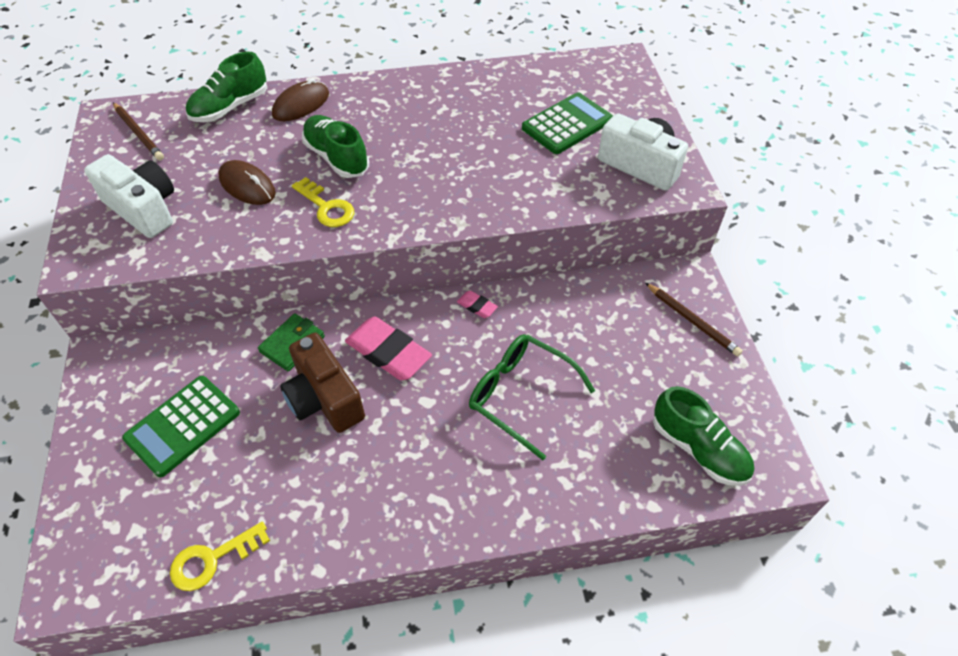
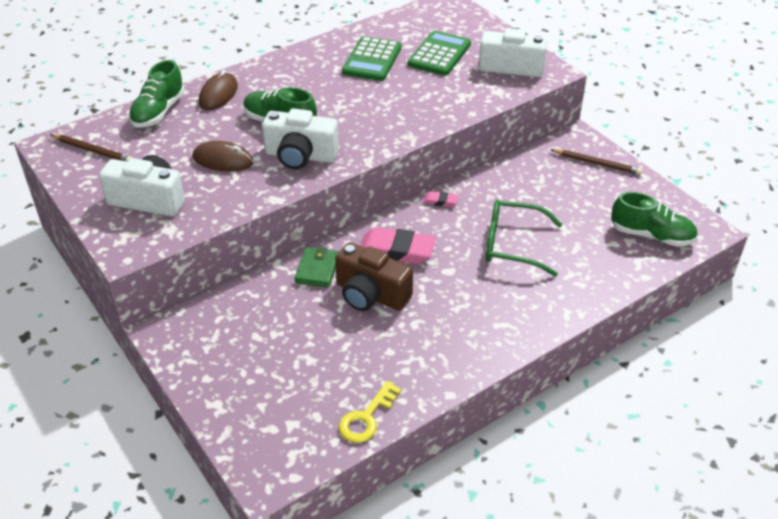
camera: 25 degrees left, 10 degrees down
(182, 425) = (272, 349): green calculator -> green calculator (372, 60)
(326, 207) = (300, 156): yellow key -> white camera

